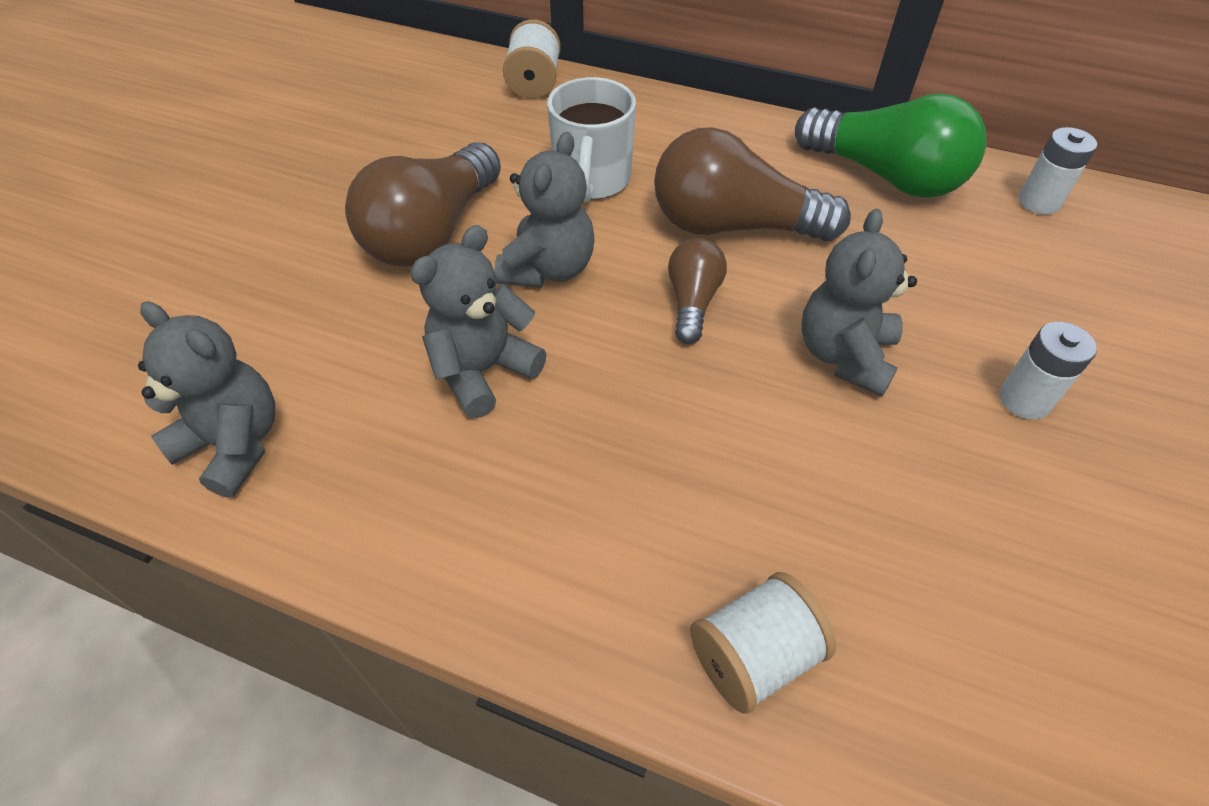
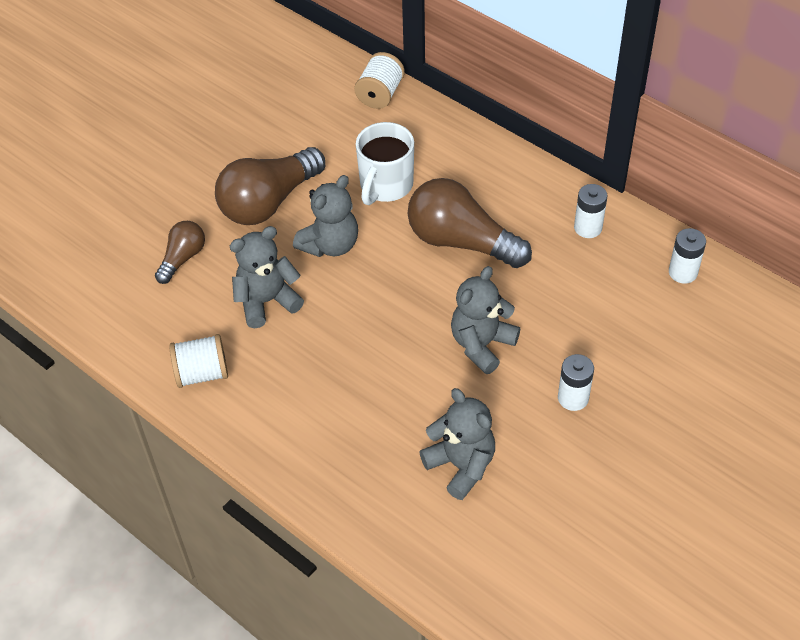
camera: 20 degrees right, 0 degrees up
(234, 444) = (122, 310): grey teddy bear -> grey teddy bear (461, 465)
(692, 302) = (408, 288): brown light bulb -> brown light bulb (182, 258)
(753, 656) = (343, 482): white spool -> white spool (202, 373)
(885, 176) = (588, 228): green light bulb -> white battery

